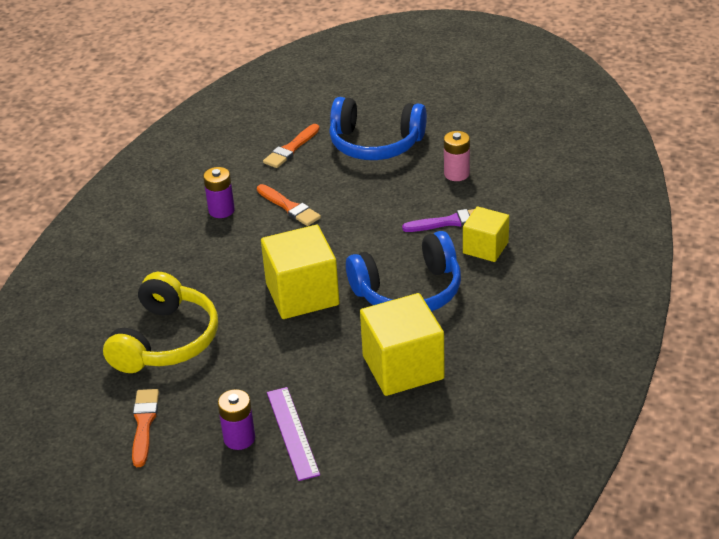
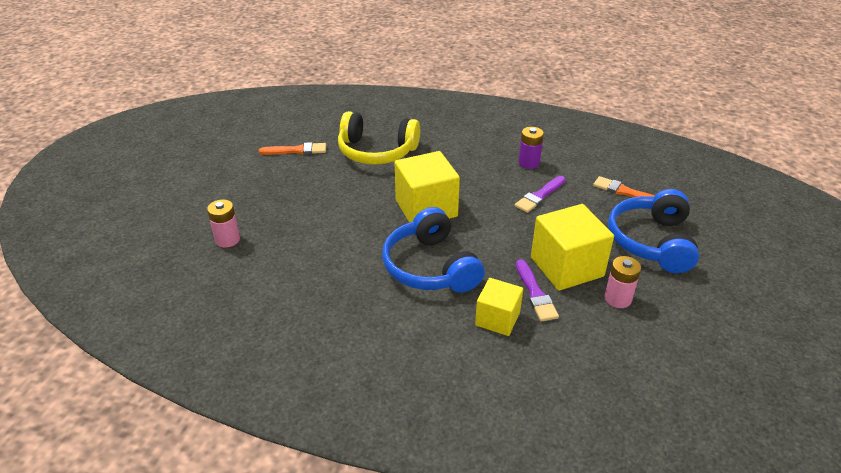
camera: 85 degrees right, 0 degrees up
(239, 438) = (273, 189): purple battery -> none
(289, 207) = (539, 196): orange brush -> purple brush
(292, 432) = (273, 211): purple ruler -> none
(349, 470) = (227, 239): none -> pink battery
(403, 367) = (333, 265): yellow cube -> yellow cube (566, 267)

